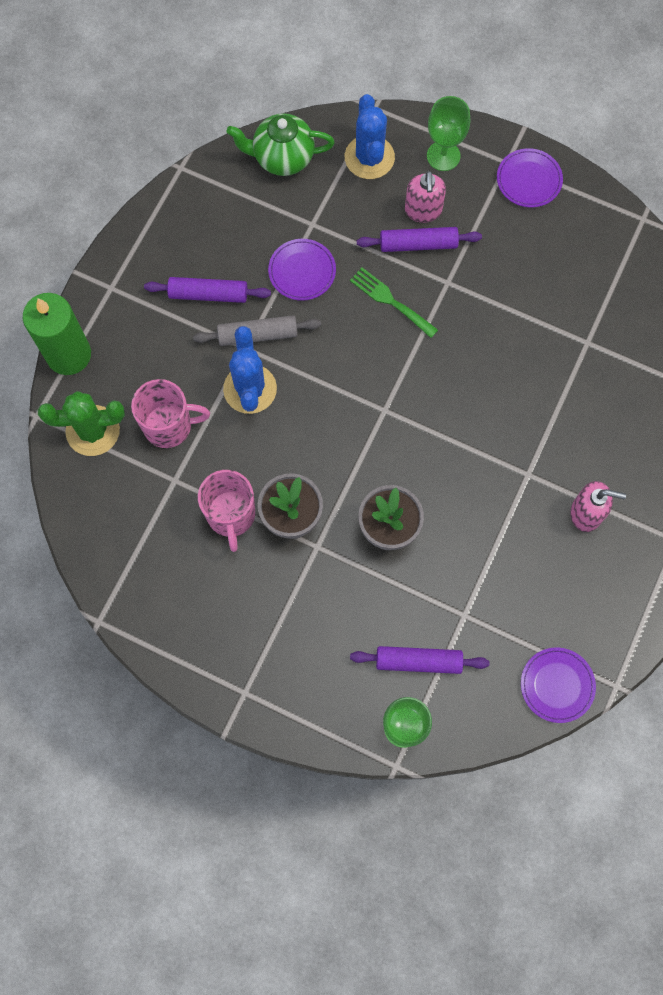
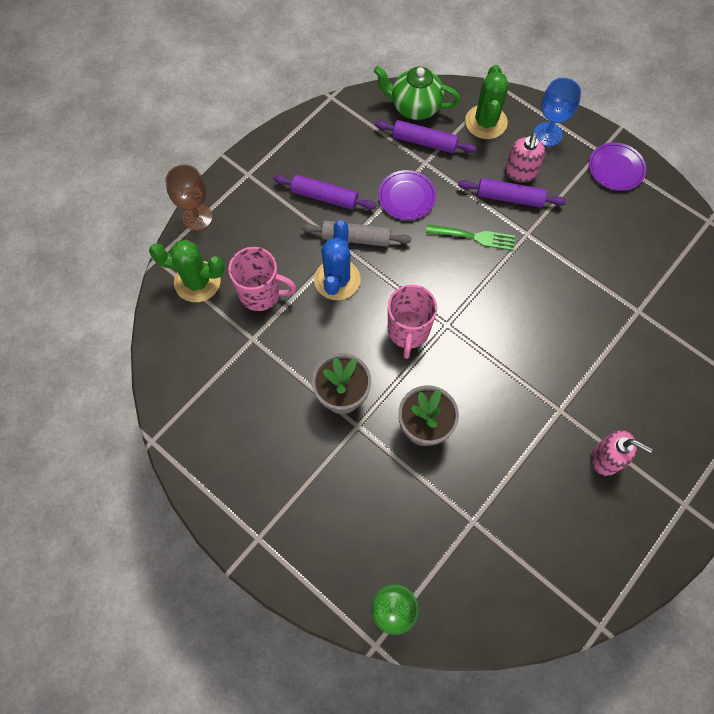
camera: 15 degrees right, 5 degrees down
(69, 355) = (197, 217): green candle -> brown goblet
(231, 515) = (291, 380): pink mug -> pink mug (408, 331)
(369, 157) = (486, 122): blue cactus -> green cactus
(390, 301) = (474, 237): green fork -> green fork turned 135 degrees clockwise
(418, 661) = (421, 553): purple rolling pin -> purple rolling pin (424, 142)
(443, 156) = (547, 134): green goblet -> blue goblet
(557, 685) = (544, 611): purple plate -> none

